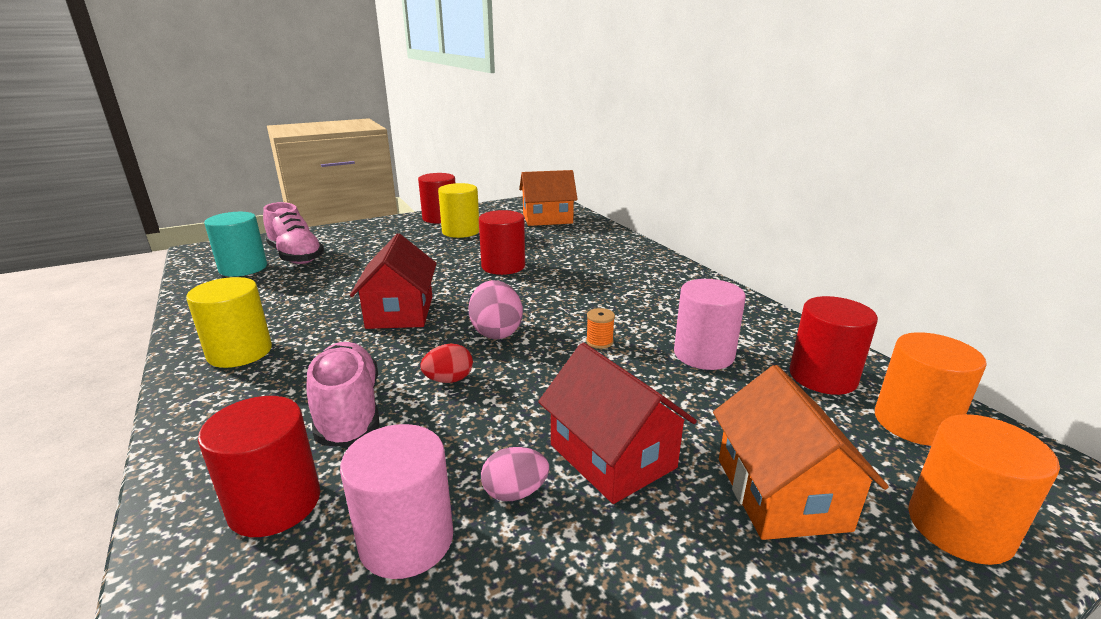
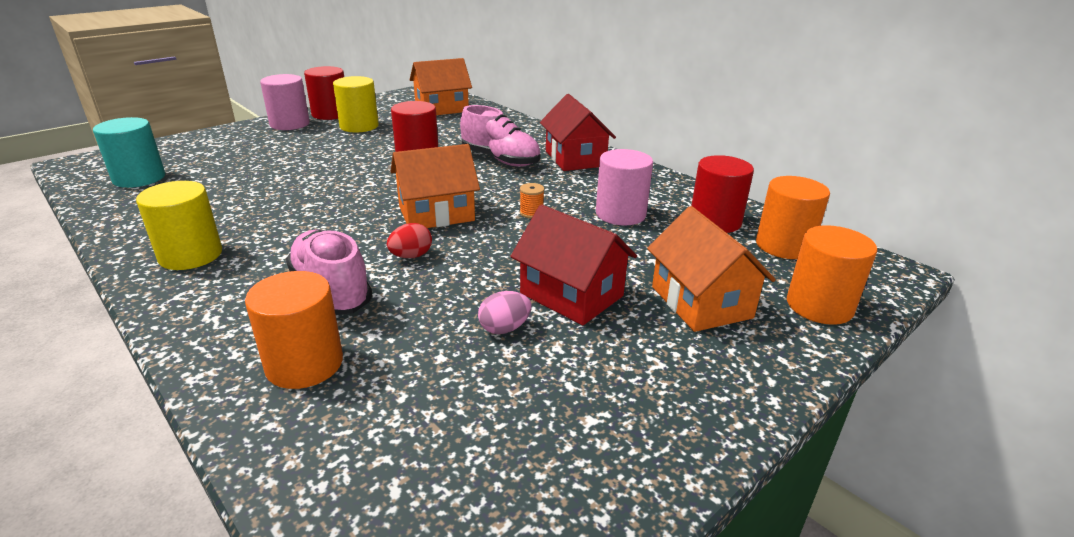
camera: 15 degrees left, 5 degrees up
(275, 503) = (304, 364): red cylinder -> orange cylinder
(296, 256) = (192, 162): pink shoe -> pink shoe (500, 160)
(400, 312) = (335, 205): red house -> red house (575, 158)
(406, 540) = (432, 371): pink cylinder -> pink cylinder (289, 124)
(496, 332) = (436, 213): pink egg -> orange house

